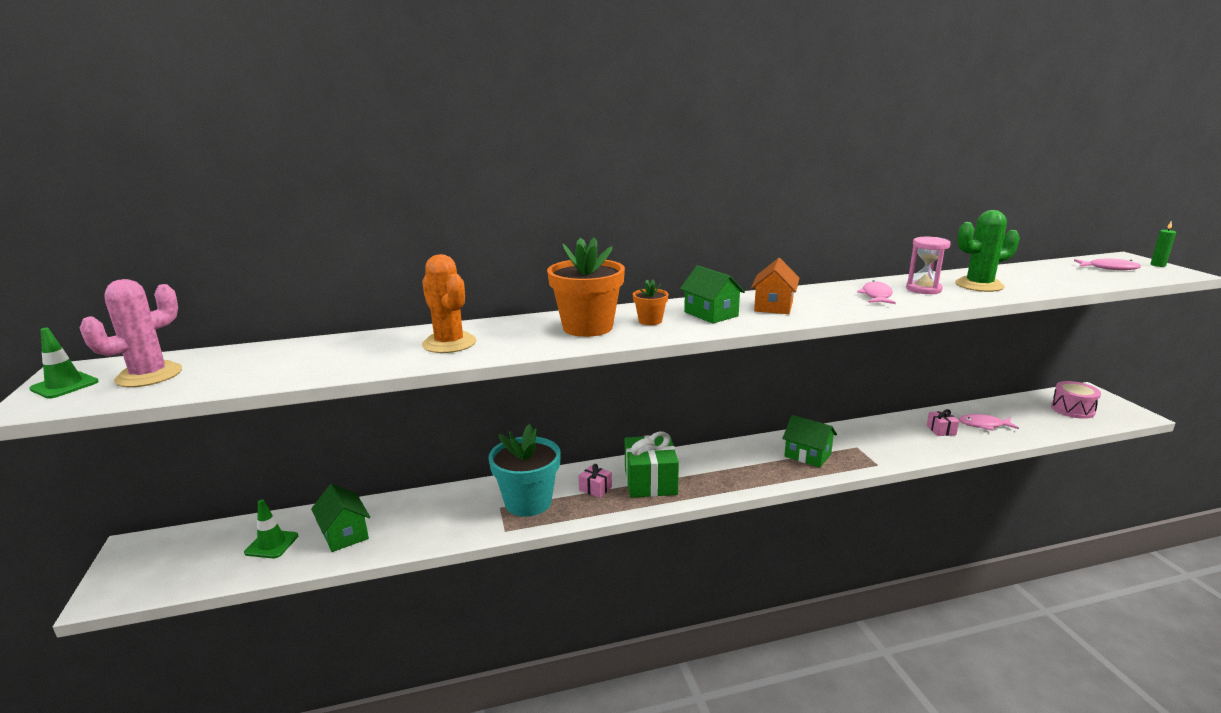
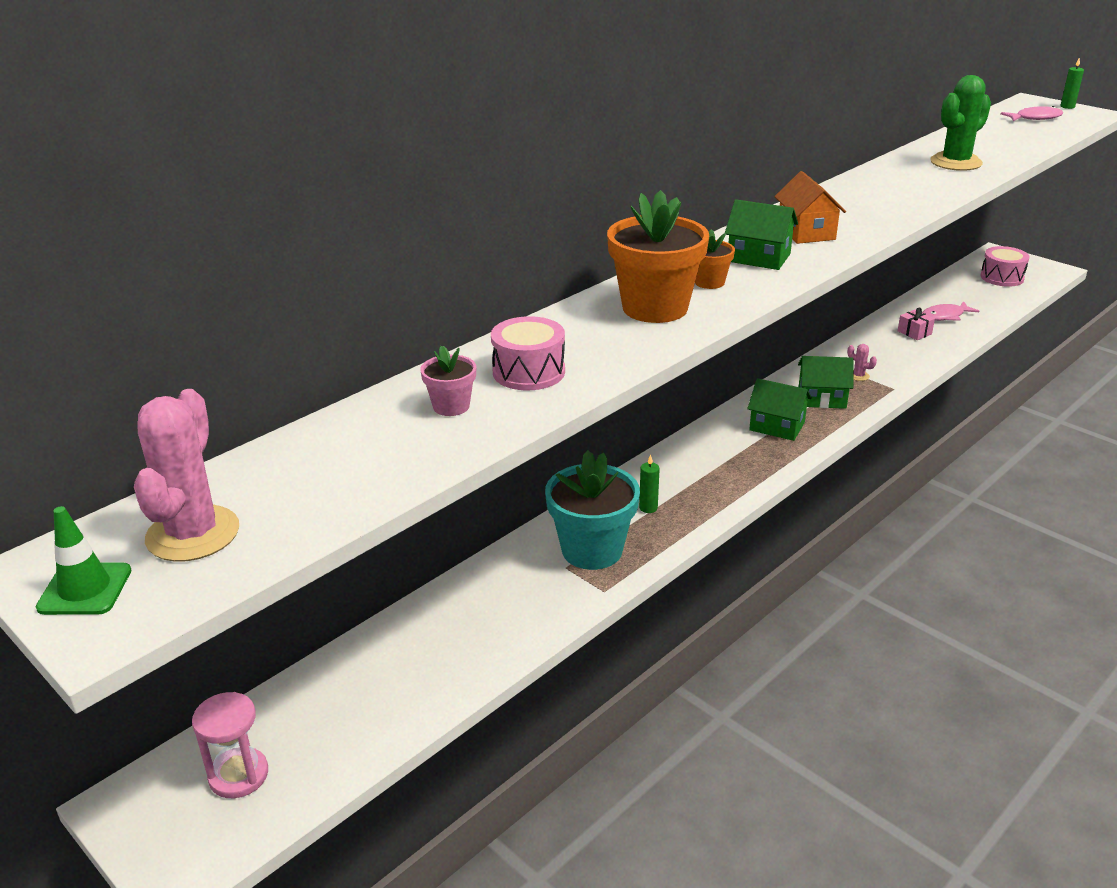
camera: 30 degrees left, 10 degrees up
(271, 544) = (331, 718): green traffic cone -> none
(344, 534) = (414, 669): green house -> green house (777, 426)
(375, 350) = (451, 406): none -> pink flower pot
(449, 343) = (529, 372): orange cactus -> pink drum
(595, 488) = (648, 508): pink gift -> green candle
(650, 481) = (697, 479): green gift -> none
(856, 448) = (858, 376): none -> pink cactus
(876, 296) = (884, 196): pink fish -> none
(923, 289) = (914, 178): pink hourglass -> pink hourglass (238, 775)

